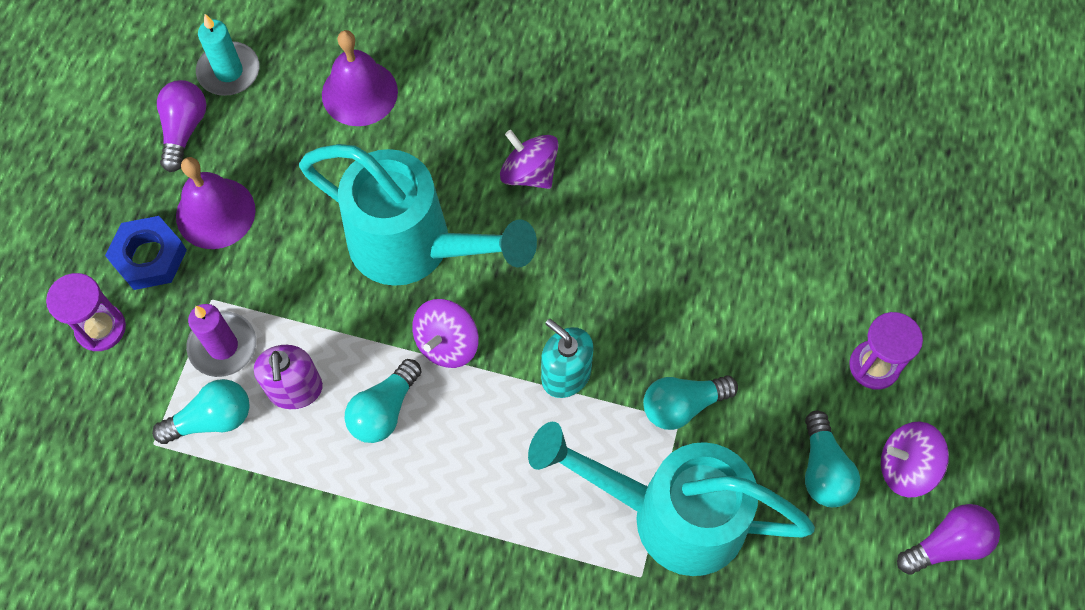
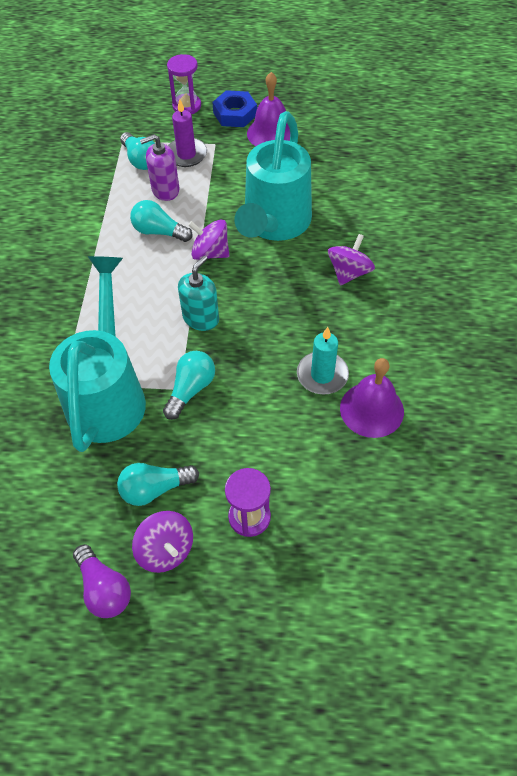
camera: 80 degrees right, 10 degrees down
(184, 129) = (322, 109): purple light bulb -> none
(229, 71) = (369, 118): turquoise candle -> turquoise candle (322, 375)
(359, 93) = (377, 177): purple bell -> purple bell (371, 409)
(682, 405) = (191, 389): turquoise light bulb -> turquoise light bulb turned 60 degrees clockwise
(906, 467) = (166, 550): purple spinning top -> purple spinning top turned 150 degrees clockwise

